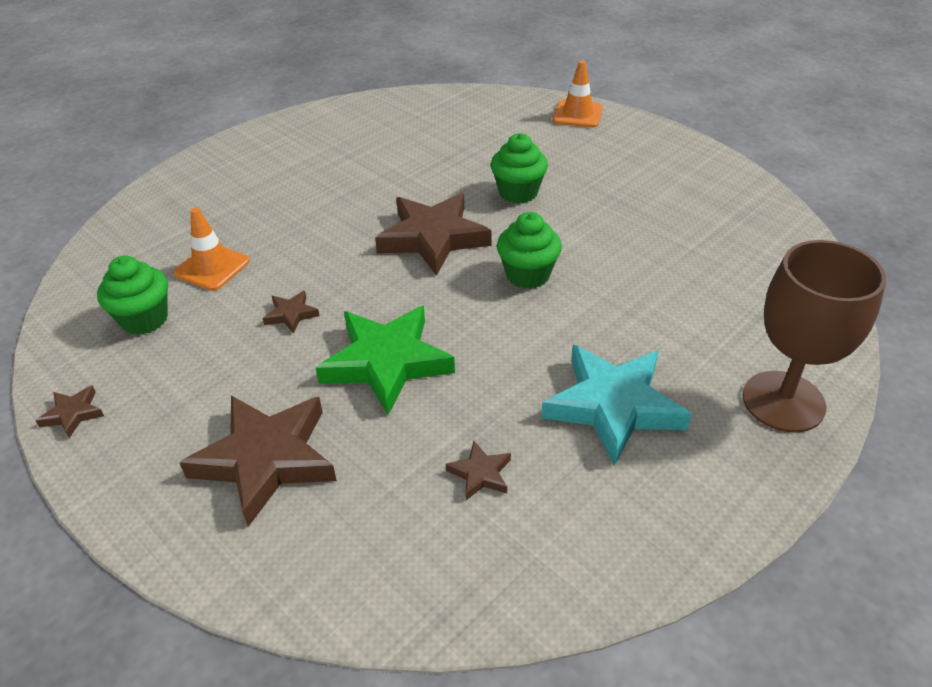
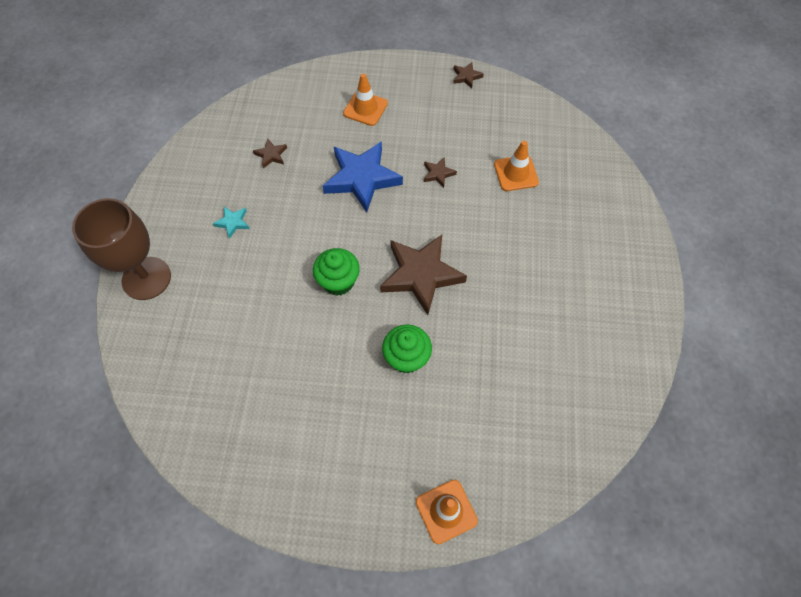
camera: 140 degrees right, 20 degrees up
(144, 319) = (503, 127): green cupcake -> none
(266, 459) = (365, 108): brown star -> orange traffic cone
(386, 362) = (362, 178): green star -> blue star
(613, 406) = (233, 222): turquoise star -> turquoise star, size x0.44

